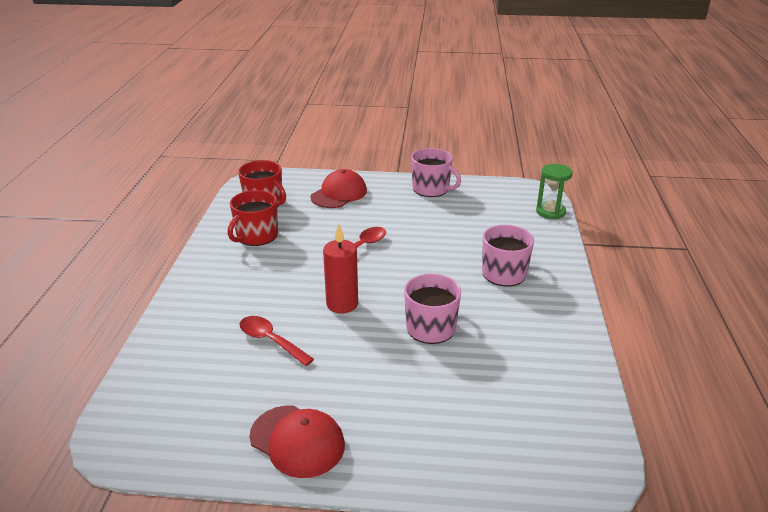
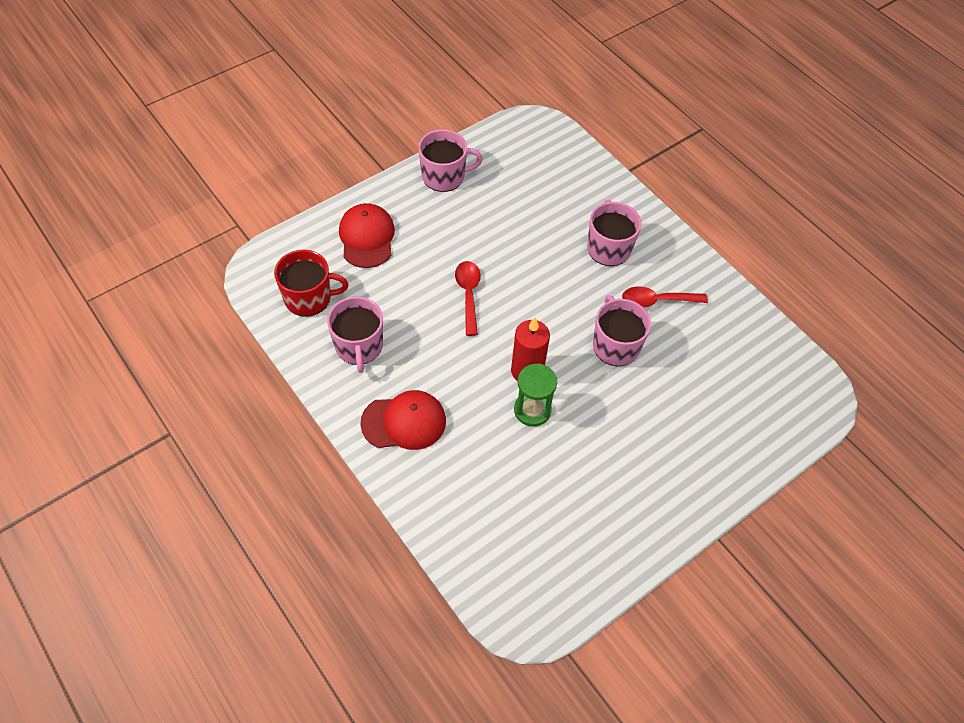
camera: 45 degrees left, 25 degrees up
(256, 236) = (359, 346): red mug -> pink mug
(270, 341) = (518, 449): red spoon -> red spoon (657, 301)
(297, 441) = (640, 515): red cap -> red cap (404, 422)
(550, 212) = (572, 146): green hourglass -> green hourglass (532, 410)

